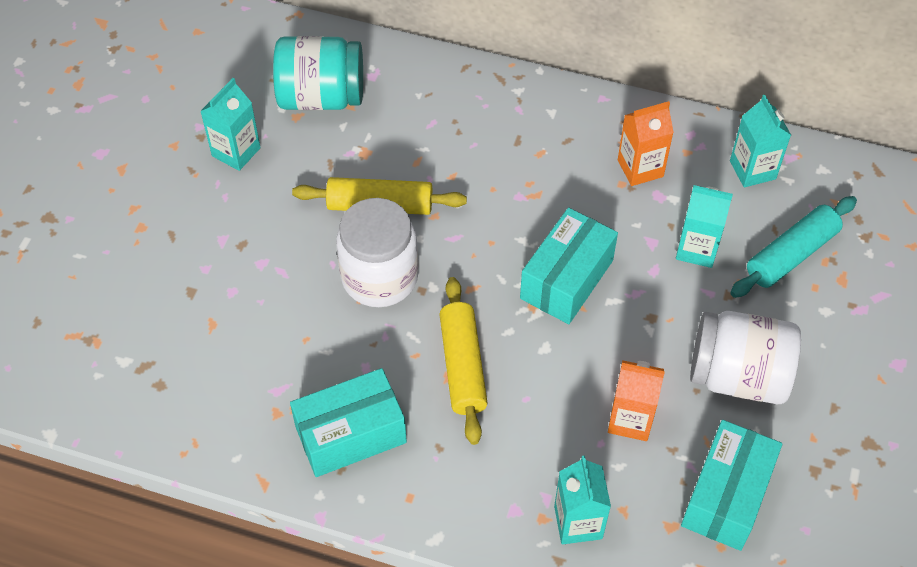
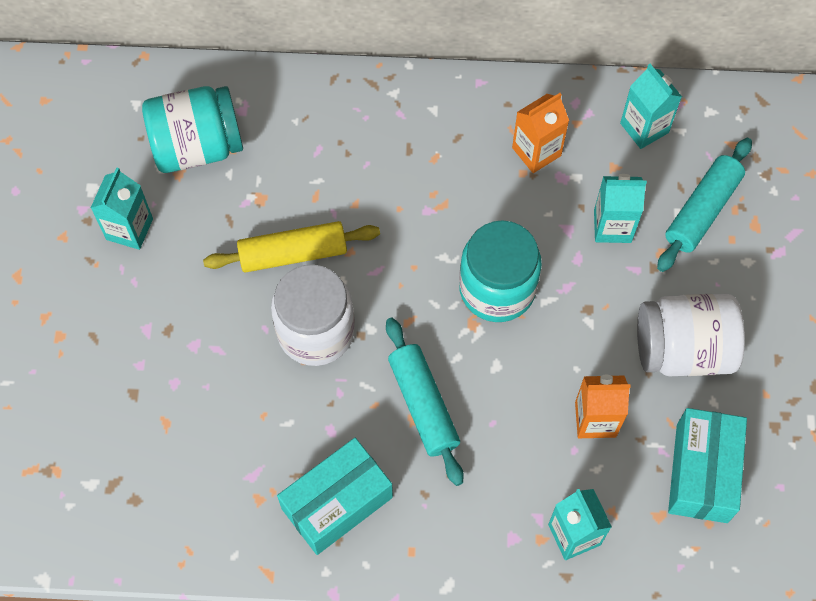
camera: 15 degrees left, 10 degrees up
(462, 366) = (423, 405): yellow rolling pin -> turquoise rolling pin
(566, 279) = (497, 289): turquoise box -> turquoise jar

